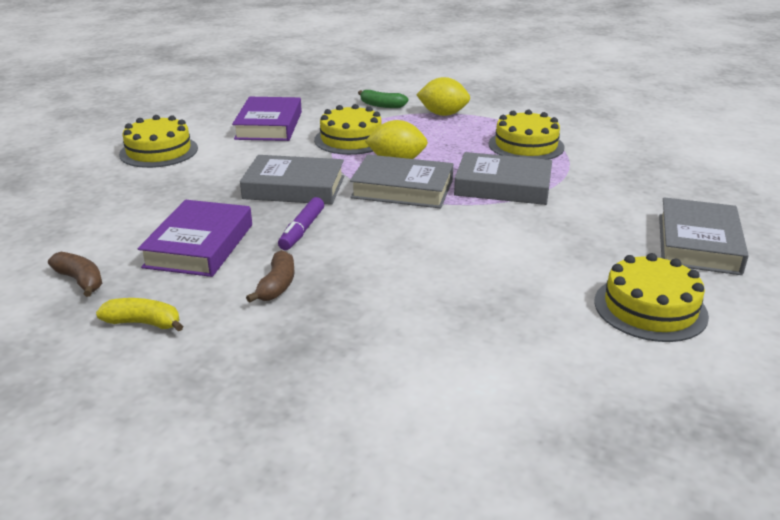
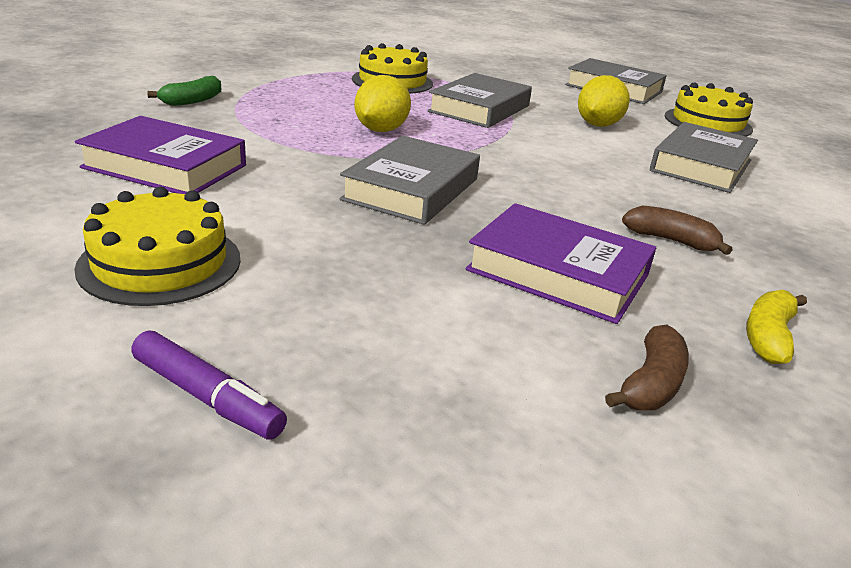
camera: 75 degrees left, 0 degrees up
(81, 281) = (651, 384): brown banana -> brown banana turned 150 degrees clockwise
(302, 230) = (538, 206): purple marker -> purple marker (207, 397)
(351, 139) = (287, 135): yellow cake -> none
(402, 189) = (457, 142): grey book -> grey book (701, 166)
(443, 114) = (266, 86): yellow lemon -> yellow lemon (598, 125)

